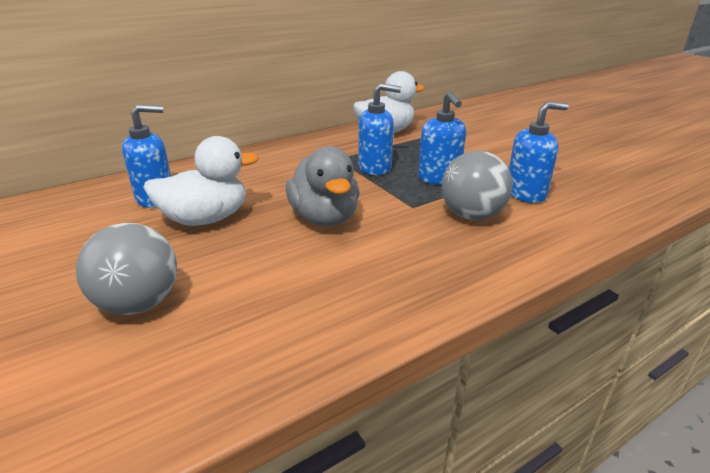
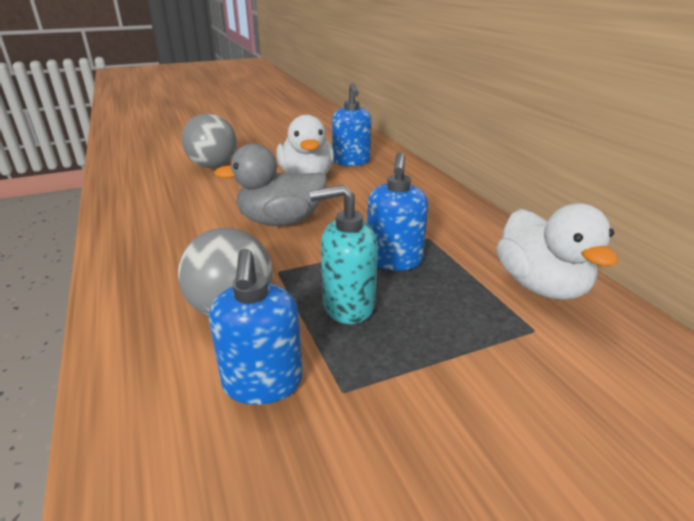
camera: 100 degrees right, 0 degrees up
(439, 178) = (348, 306): blue soap dispenser -> turquoise soap dispenser

